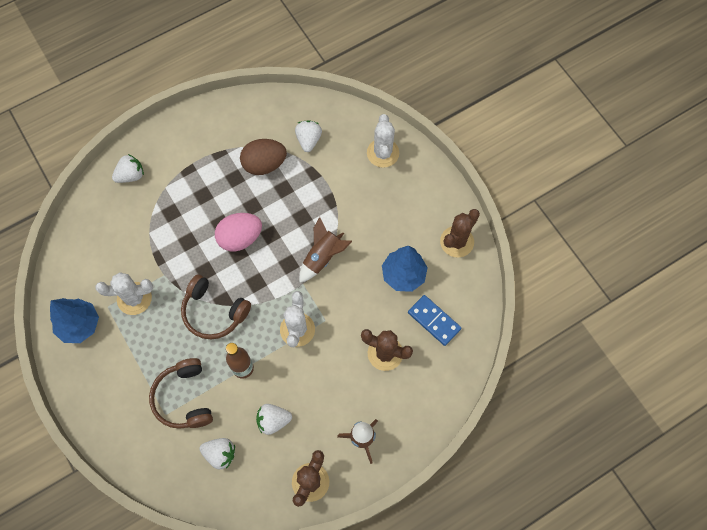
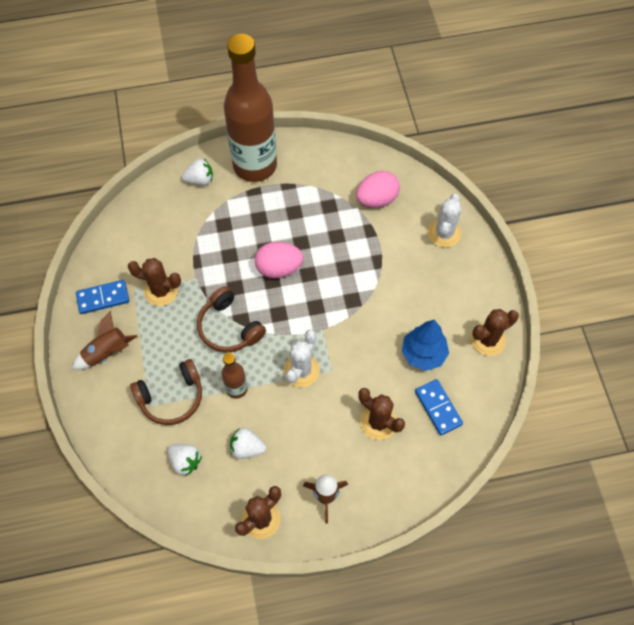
camera: 20 degrees right, 5 degrees down
(79, 325) = (103, 298): blue tree -> blue domino
(134, 298) = (161, 291): white cactus -> brown cactus
(180, 144) = (255, 165): none -> brown bottle
(184, 398) = (171, 397): brown headphones -> brown headphones turned 120 degrees counterclockwise
(264, 164) = (326, 208): brown egg -> none
(308, 140) = (376, 199): white strawberry -> pink egg
(322, 257) = (350, 311): brown rocket -> brown rocket (107, 352)

